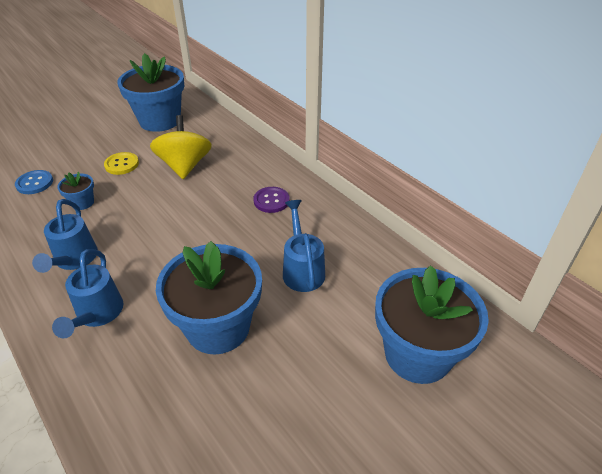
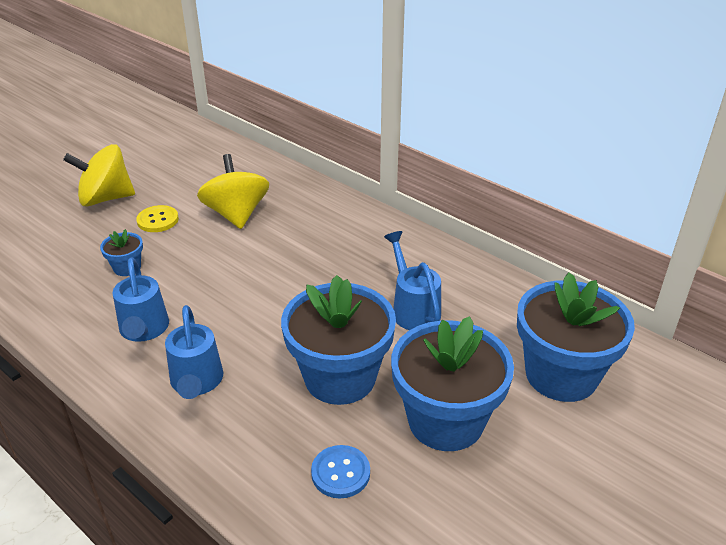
camera: 10 degrees left, 5 degrees down
(34, 183) = (56, 252): blue button -> blue button (340, 473)
(89, 142) = (106, 198): none -> yellow spinning top
(160, 120) = (185, 165): blue flower pot -> blue flower pot (445, 420)
(271, 201) = (353, 242): purple button -> none

